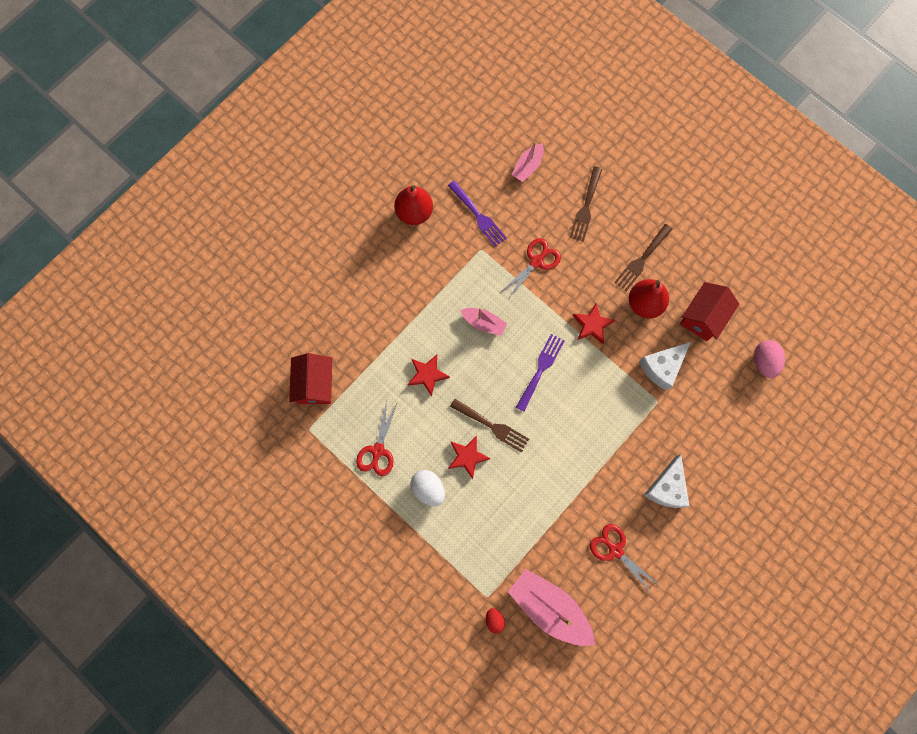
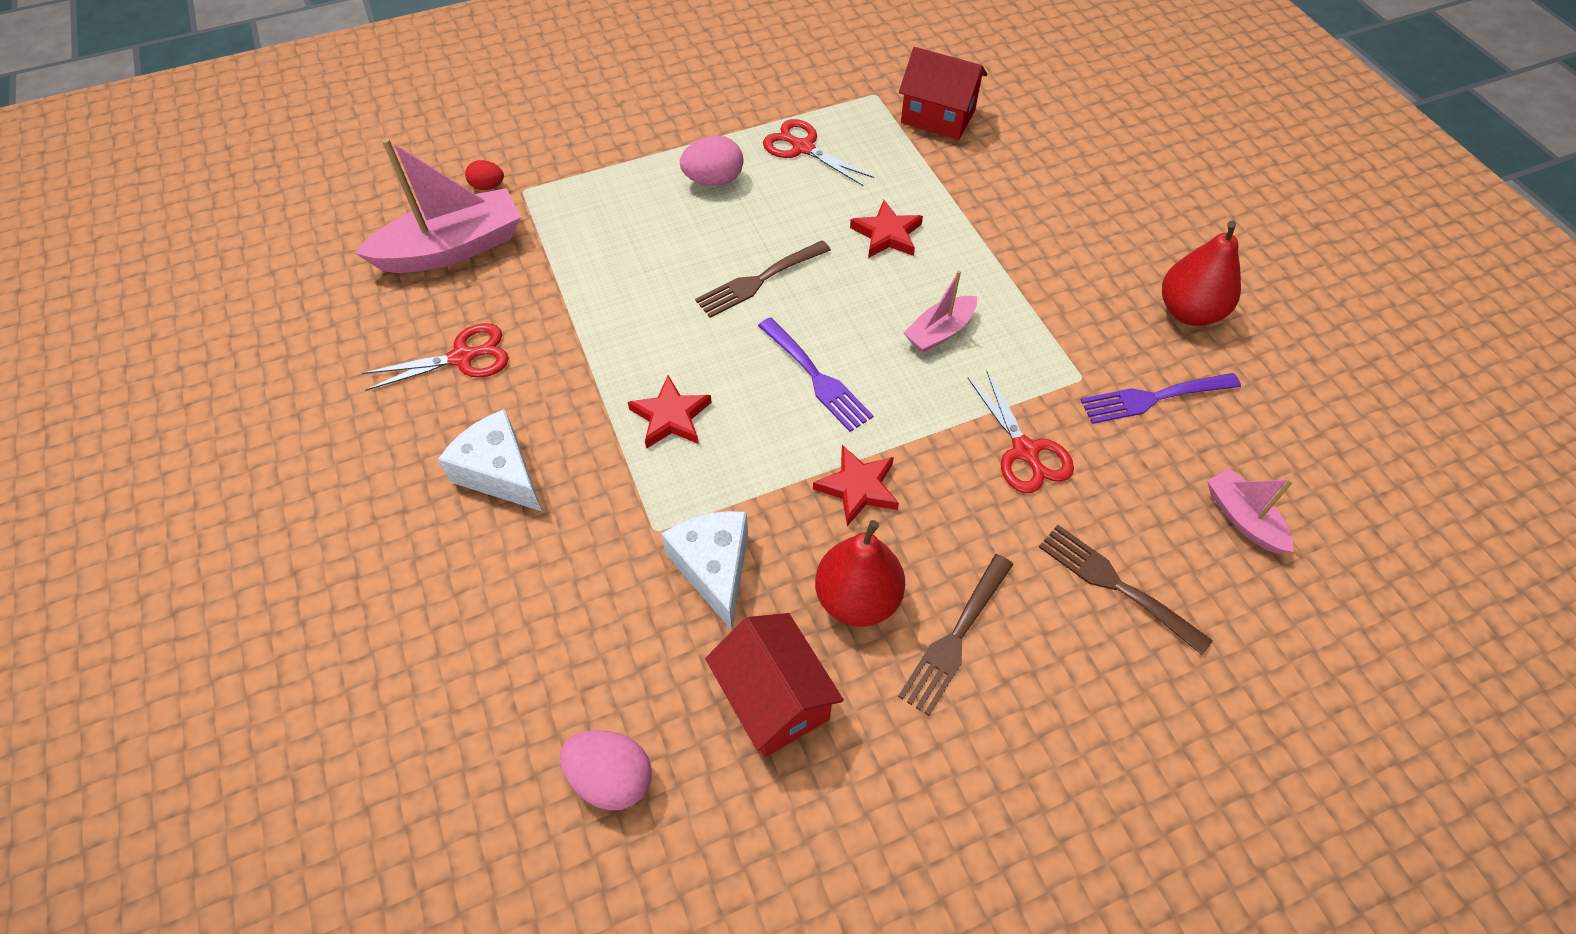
camera: 115 degrees right, 20 degrees down
(428, 489) = (714, 180): white egg -> pink egg
(467, 457) = (731, 236): red star -> red star (671, 417)
(642, 260) = (955, 638): brown fork -> brown fork turned 120 degrees counterclockwise

